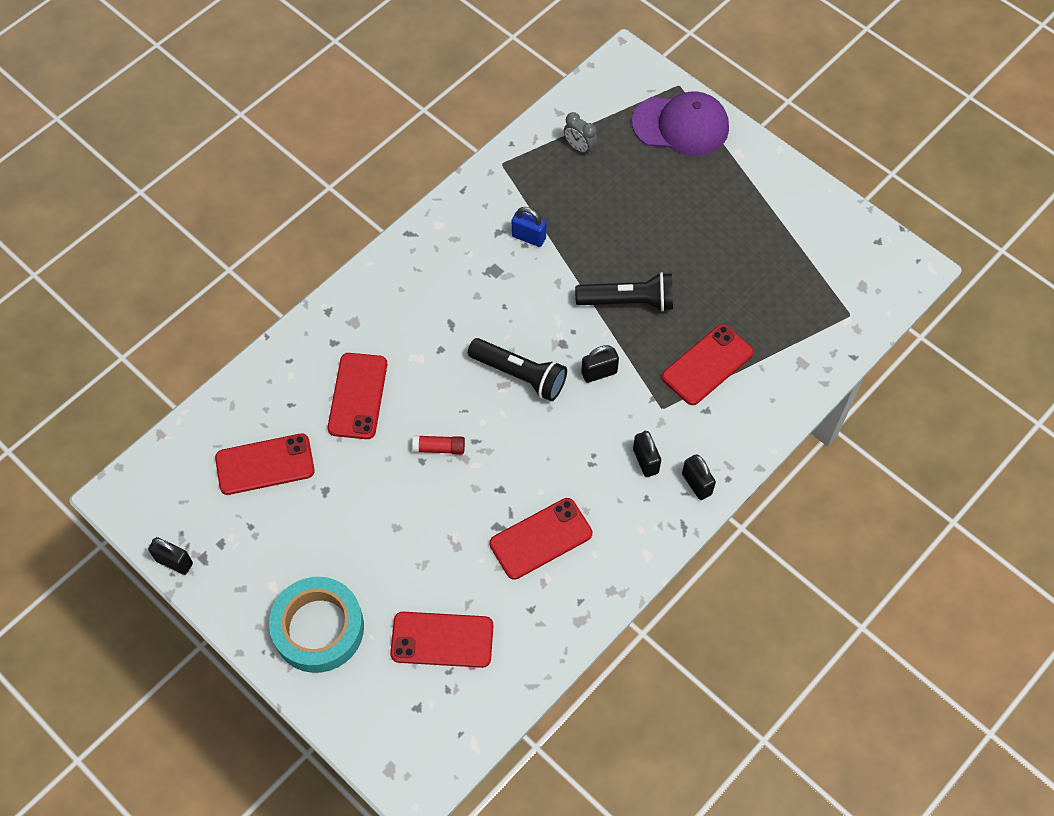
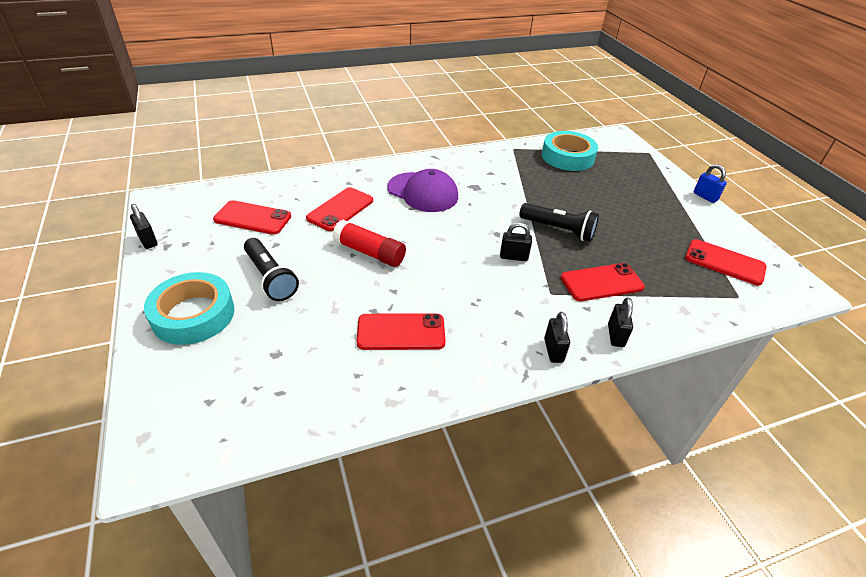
camera: 25 degrees right, 20 degrees down
(439, 448) = (369, 252): red glue stick -> red glue stick, size x1.79
(442, 640) = (271, 363): red phone -> red phone (724, 262)
(520, 375) = (455, 238): black flashlight -> black flashlight (270, 278)
(528, 237) = (508, 181): blue padlock -> blue padlock (705, 197)
(579, 147) = (567, 157): grey clock -> turquoise tape
(645, 461) = (518, 319): black padlock -> black padlock (615, 335)
(681, 125) = (642, 168): purple cap -> purple cap (423, 192)

